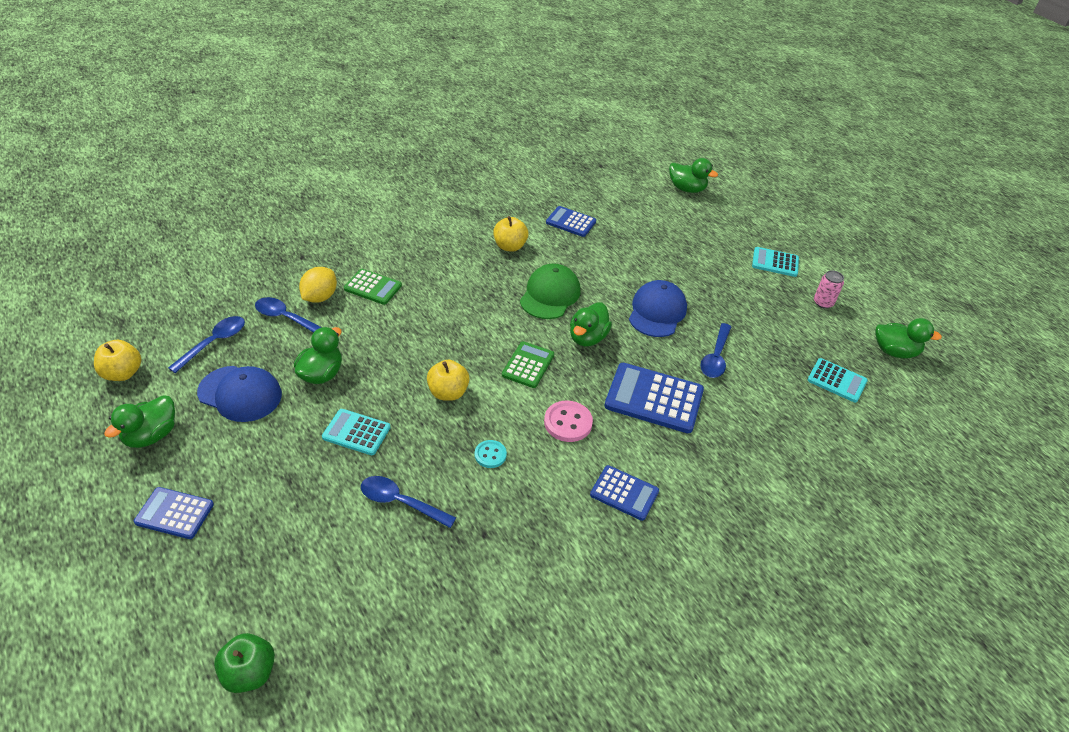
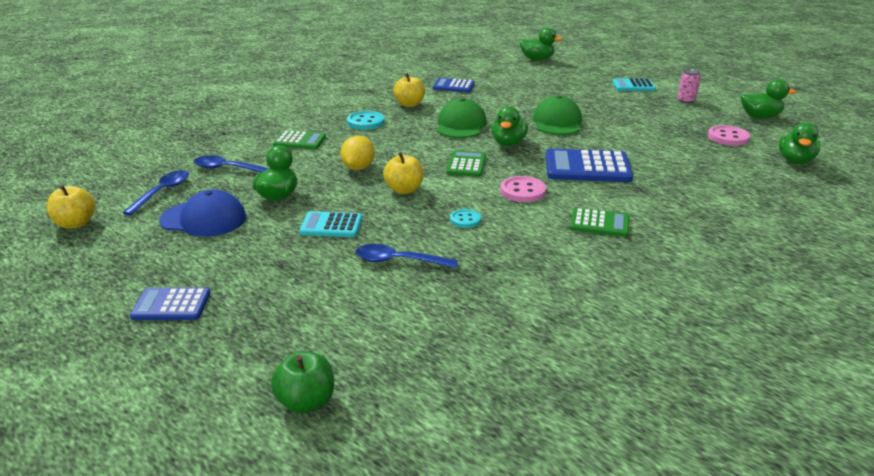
camera: 10 degrees left, 15 degrees down
(151, 435) = (123, 258): green duck -> green duck (795, 161)
(320, 297) = (253, 153): yellow lemon -> yellow lemon (358, 168)
(451, 268) = (365, 122): none -> turquoise button
(624, 493) = (599, 223): blue calculator -> green calculator
(657, 312) = (557, 122): blue cap -> green cap
(715, 357) = (622, 139): blue spoon -> none
(836, 381) = (728, 137): turquoise calculator -> pink button

